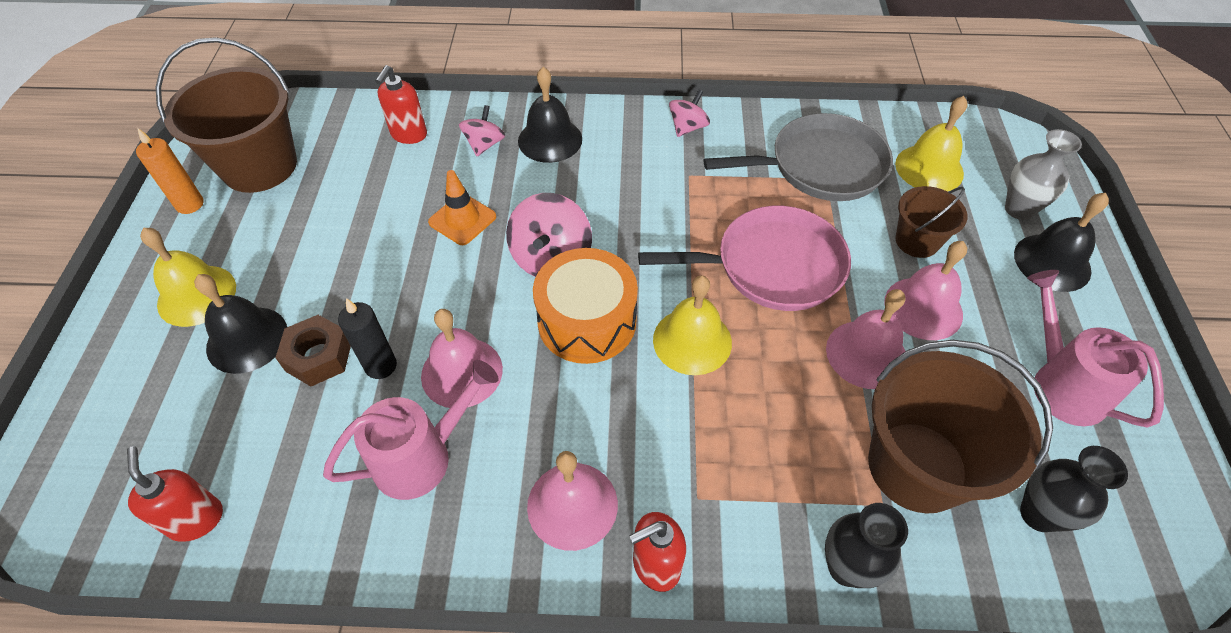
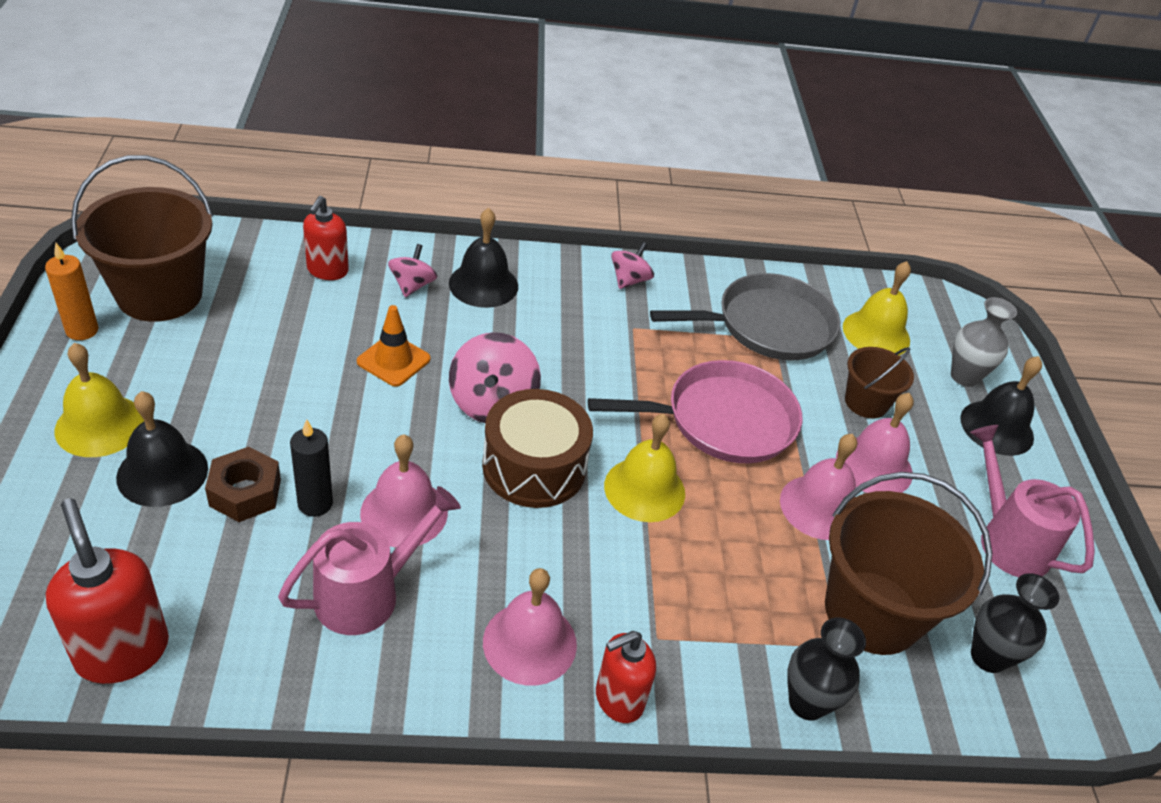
camera: 10 degrees left, 10 degrees down
(196, 519) = (122, 651): red soap dispenser -> red soap dispenser, size x1.51
(587, 321) = (534, 466): orange drum -> brown drum

